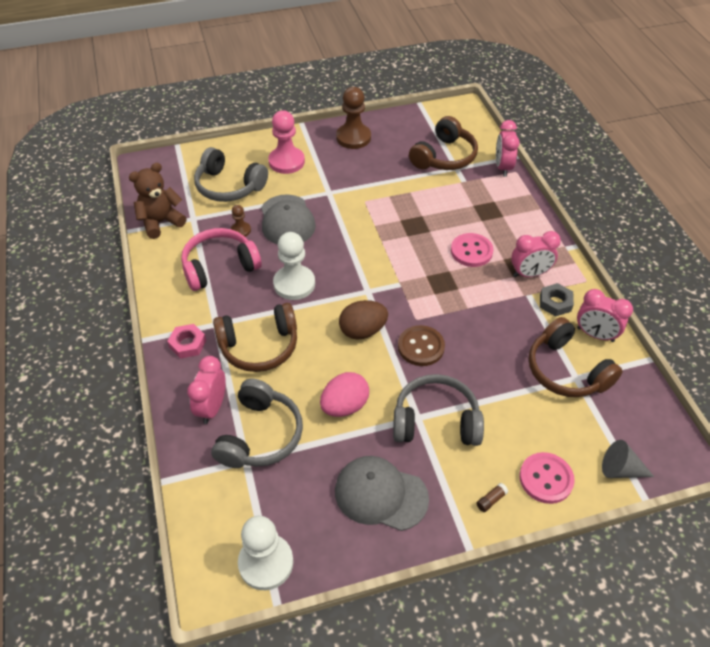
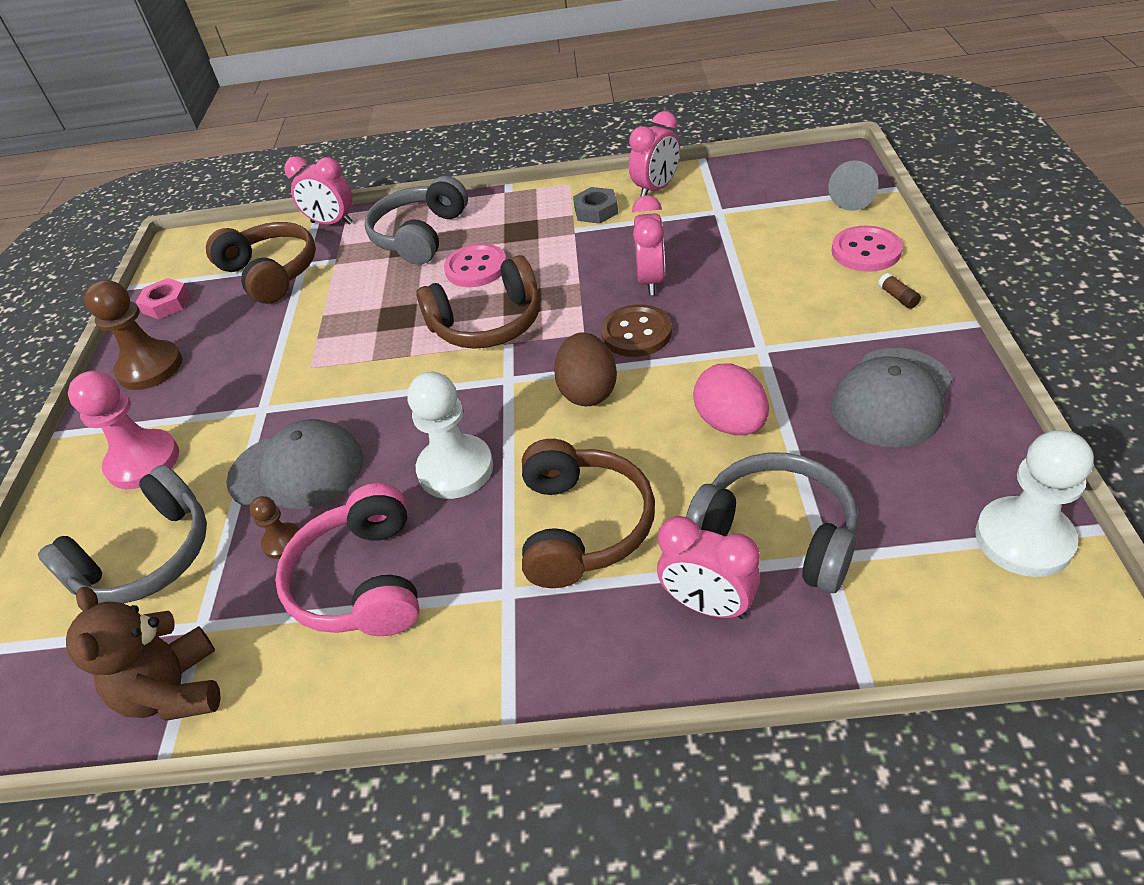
camera: 70 degrees left, 5 degrees down
(188, 344) = (544, 643): pink nut -> pink nut (166, 303)
(436, 421) = (770, 332): grey headphones -> grey headphones (420, 235)
(529, 274) = (539, 224): pink clock -> pink clock (651, 280)
(566, 370) = (706, 216): brown headphones -> brown headphones (488, 323)

